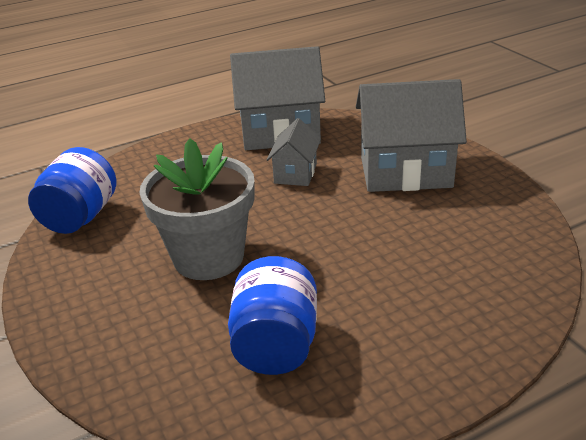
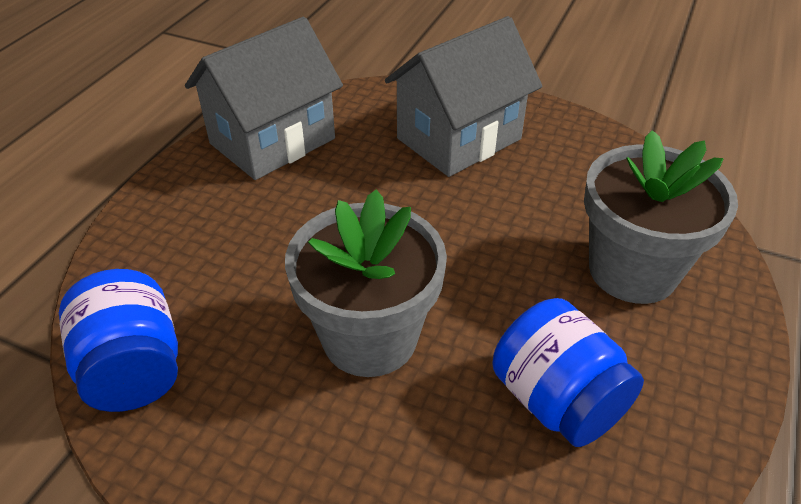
camera: 40 degrees left, 10 degrees up
(295, 173) = (349, 186): grey house -> none
(431, 300) = (632, 270): none -> grey flower pot

